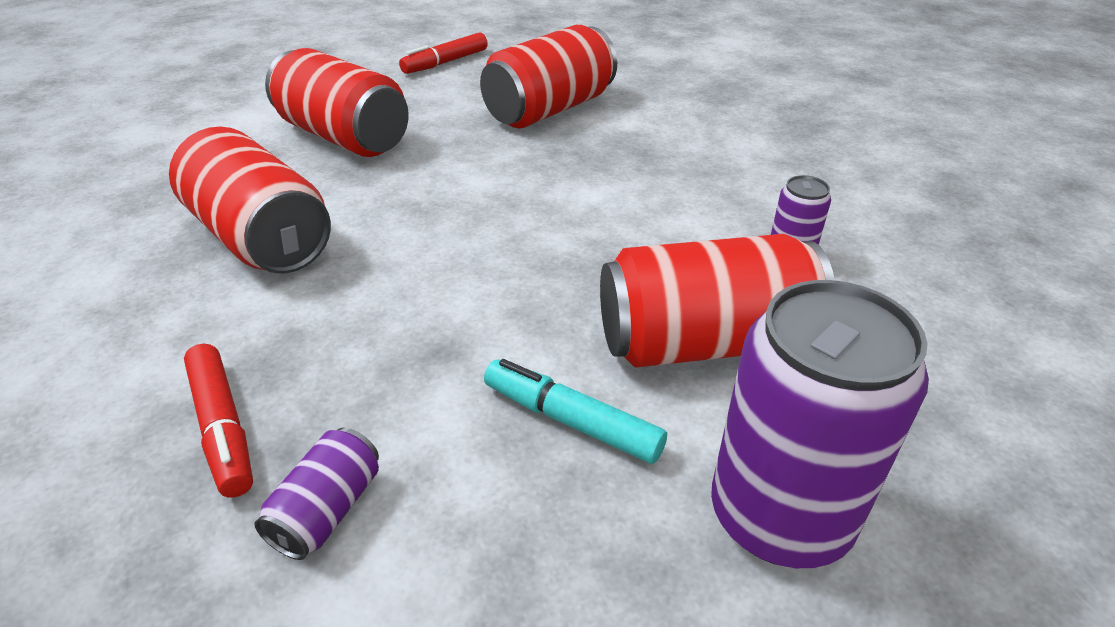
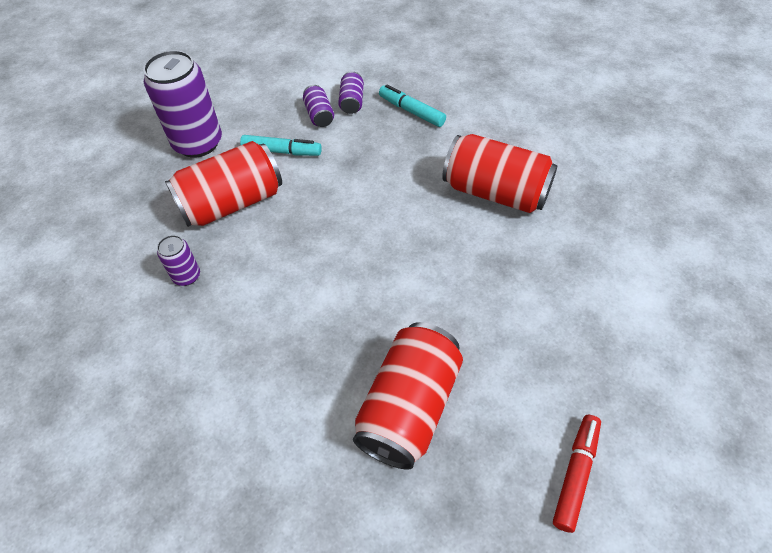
camera: 160 degrees right, 15 degrees up
(223, 427) = (411, 111): red marker -> turquoise marker
(344, 137) = (544, 299): red can -> none
(435, 495) = (319, 115): none -> purple can

